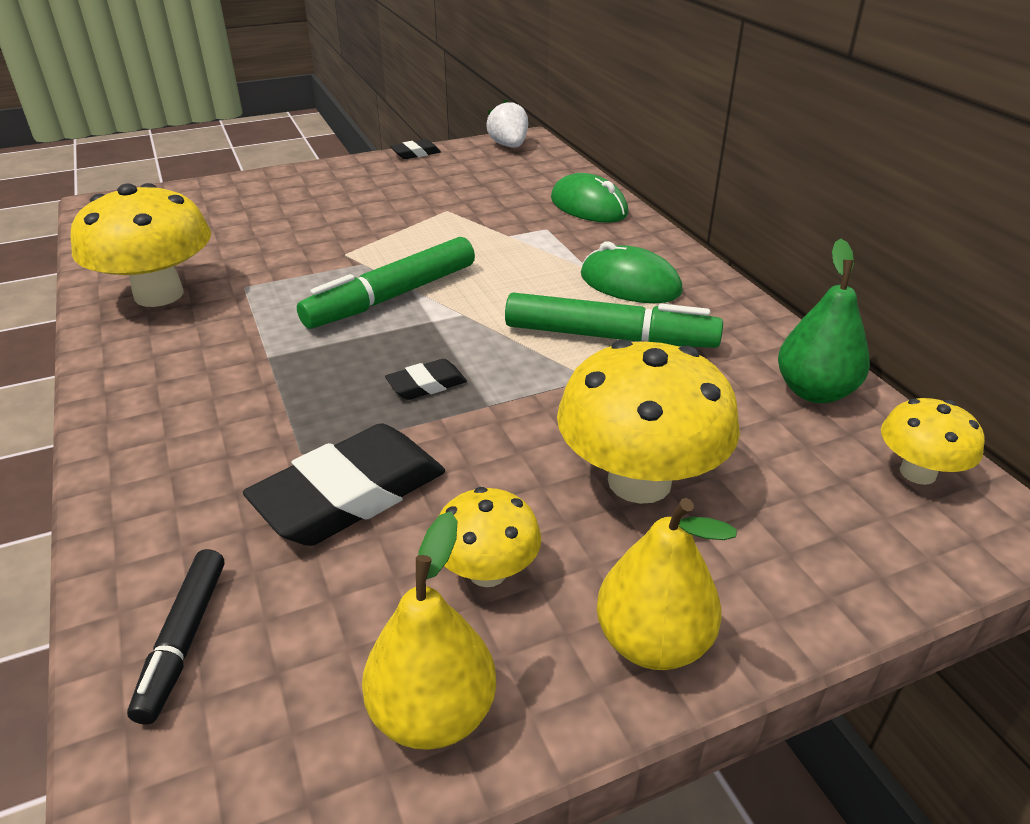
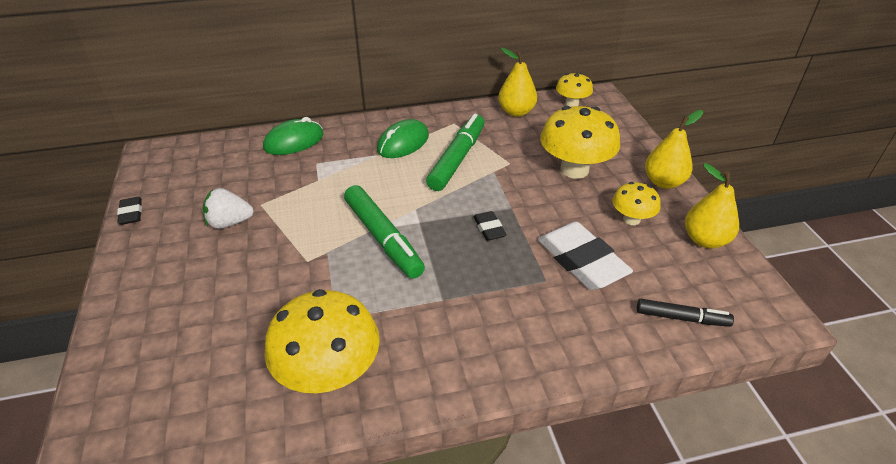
camera: 80 degrees left, 5 degrees up
(350, 494) = (581, 261): black eraser -> white eraser
(509, 146) = (158, 162): white strawberry -> white strawberry (229, 222)
(814, 391) = (516, 112): green pear -> yellow pear

